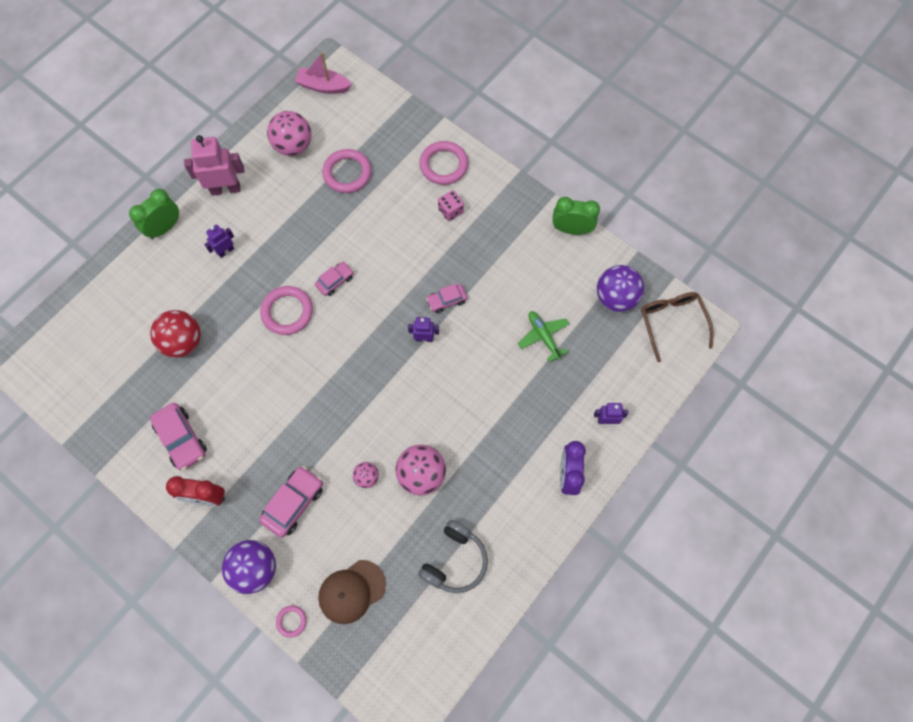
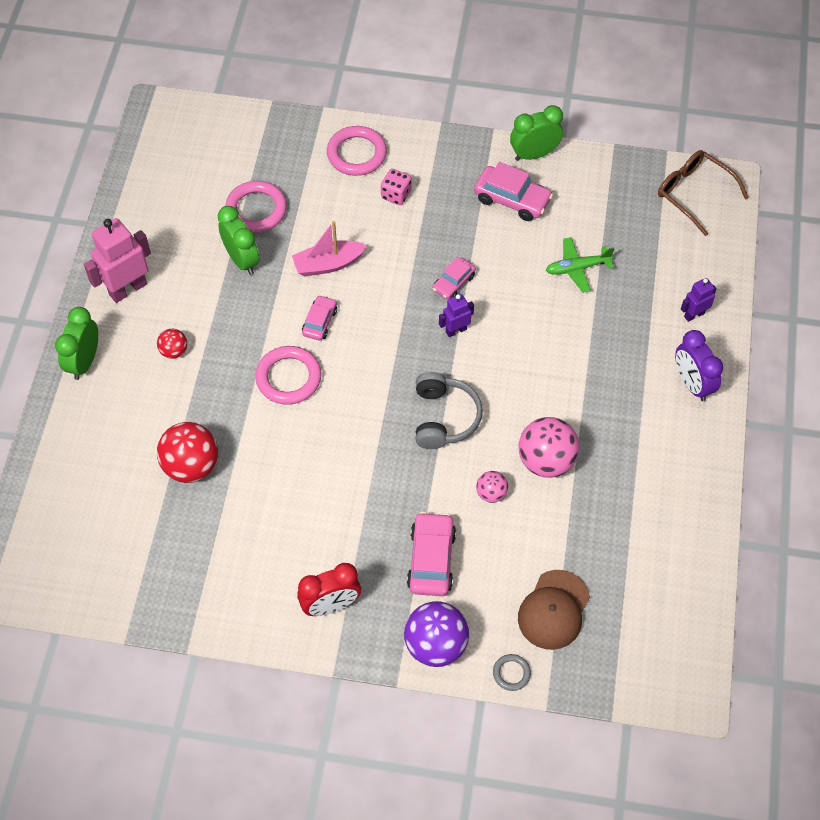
camera: 30 degrees left, 10 degrees down
(181, 439) = (261, 563): pink car -> pink car (512, 199)
(226, 251) = (174, 351): purple robot -> red ball
(291, 621) = (511, 673): pink ring -> grey ring
(293, 146) = (175, 210): pink ball -> none
(313, 206) = (242, 260): none -> green clock
(323, 86) = (166, 135): pink boat -> pink boat (328, 264)
(455, 561) = (637, 523): grey headphones -> grey headphones (444, 418)
(543, 336) = (577, 268): green plane -> green plane turned 45 degrees counterclockwise
(615, 297) = (623, 197): purple ball -> none

